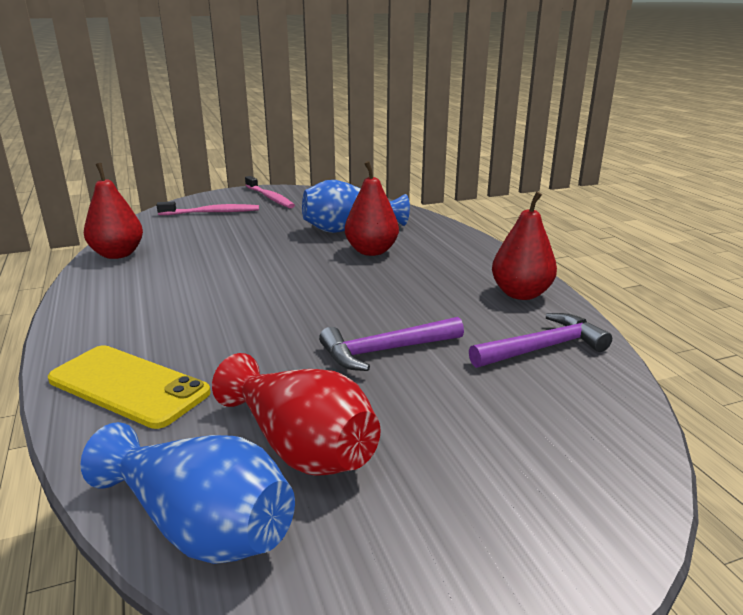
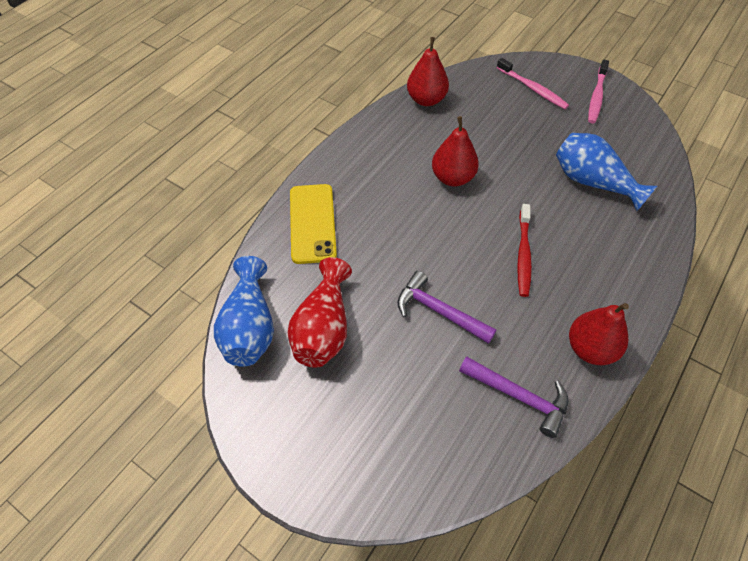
camera: 55 degrees right, 30 degrees up
(371, 251) = (568, 220): red pear -> red pear (452, 178)
(379, 282) = (523, 254): none -> red toothbrush

